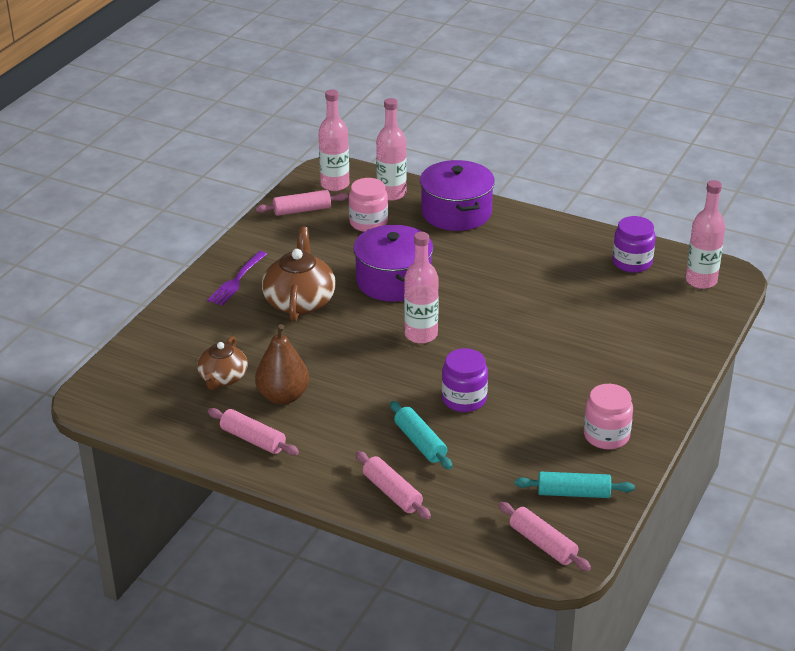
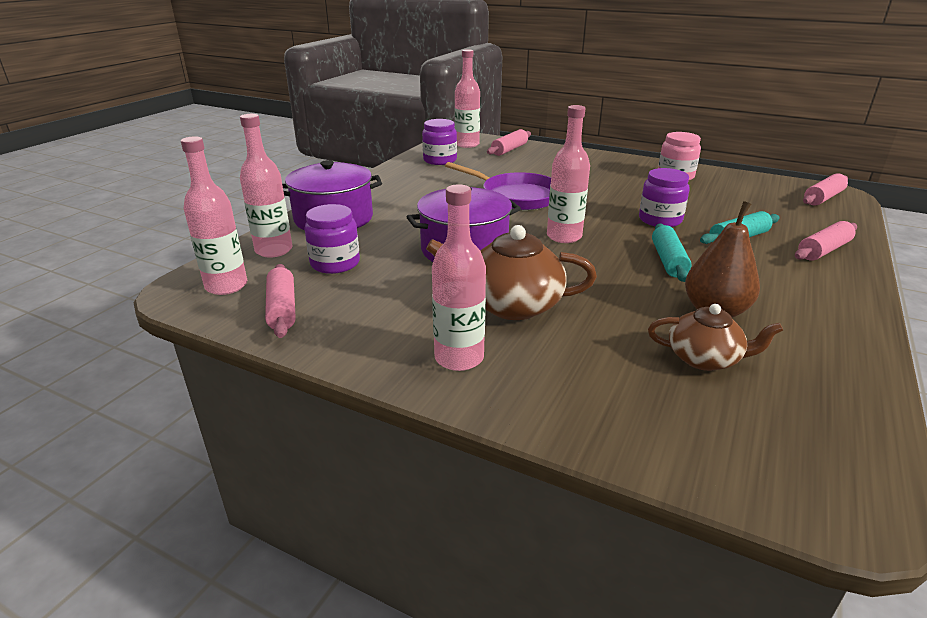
camera: 90 degrees left, 5 degrees down
(237, 280) = (459, 358): purple fork -> pink bottle
(253, 439) = (813, 329): pink rolling pin -> pink rolling pin (509, 149)
(368, 223) = (335, 263): pink jar -> purple jar
(521, 312) = (516, 196): none -> purple pan
(573, 493) = (753, 187): turquoise rolling pin -> turquoise rolling pin (668, 261)

